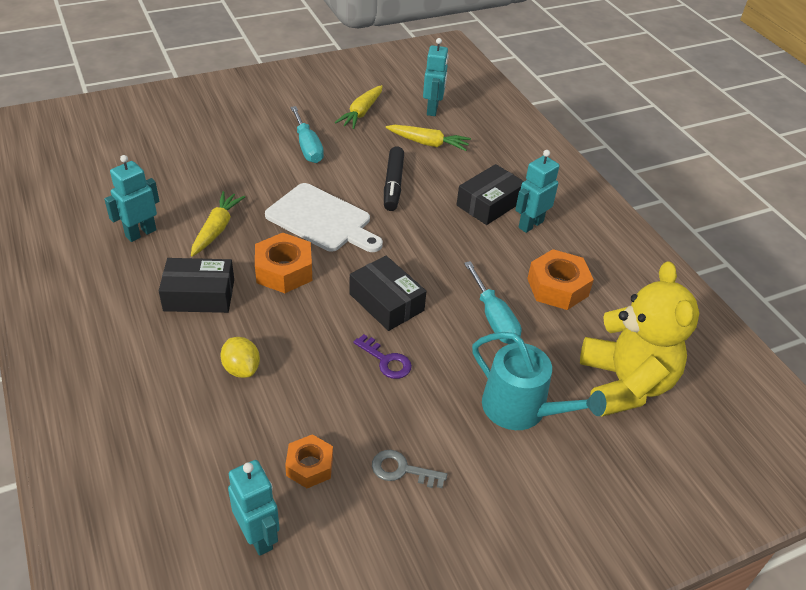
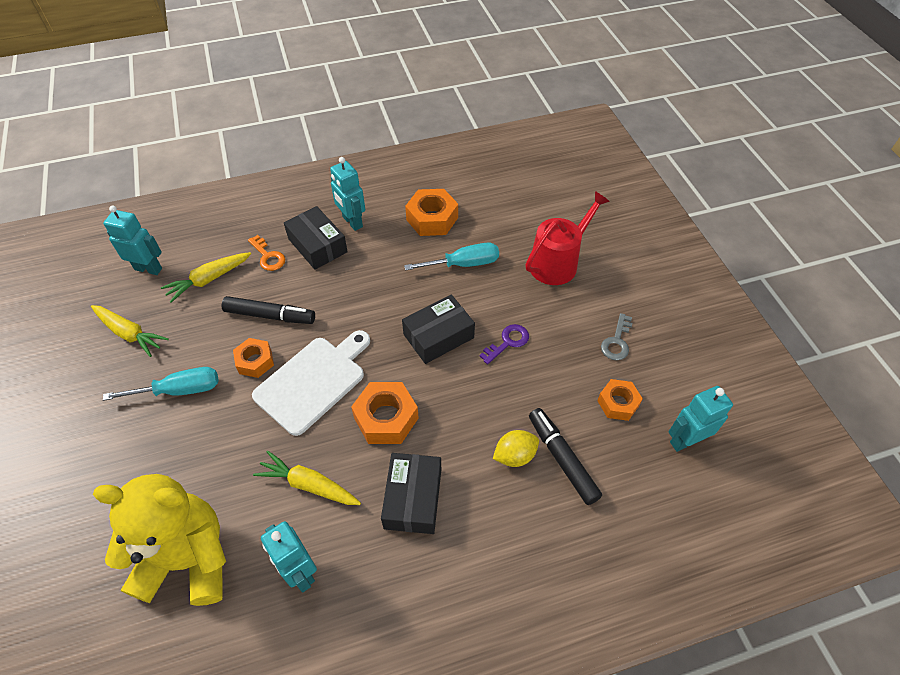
camera: 80 degrees left, 10 degrees up
(237, 409) = (562, 458): none -> black marker
(340, 182) = (255, 361): none -> orange nut
(428, 143) = (209, 280): yellow carrot -> yellow carrot turned 150 degrees counterclockwise
(465, 174) = (268, 256): none -> orange key
(521, 409) = (557, 262): turquoise watering can -> red watering can
(624, 384) = (533, 201): yellow teddy bear -> yellow teddy bear (188, 559)

